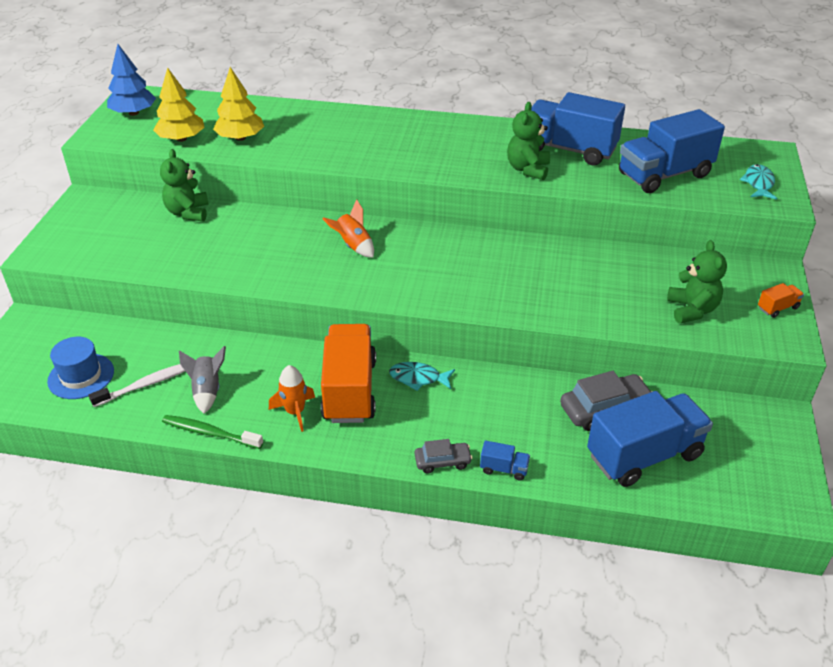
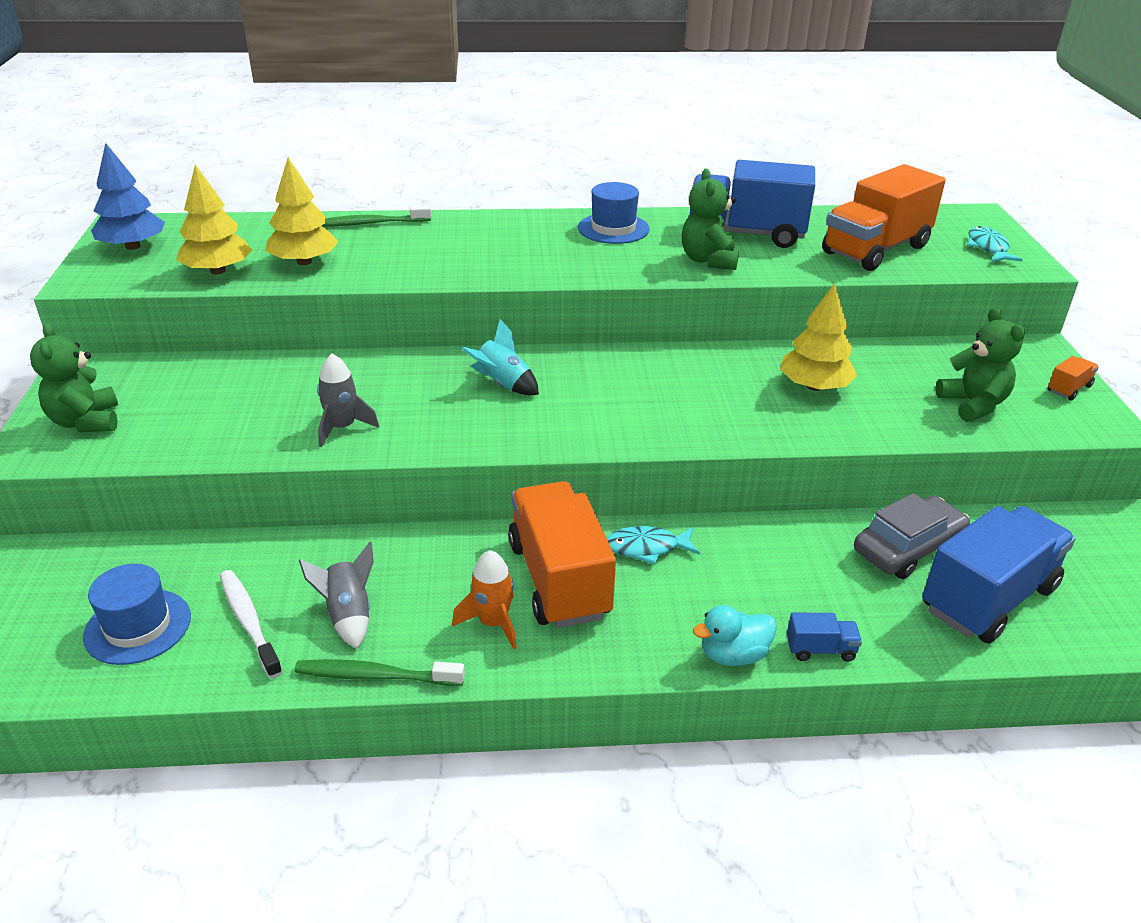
camera: 15 degrees left, 5 degrees down
(146, 384) = (249, 622): white toothbrush -> white toothbrush turned 75 degrees counterclockwise
(188, 213) = (247, 371): green teddy bear -> green teddy bear (86, 422)
(234, 263) = (342, 427): none -> grey rocket
(297, 111) = (370, 223): none -> green toothbrush
(353, 246) = (503, 384): orange rocket -> turquoise rocket
(442, 462) = (733, 655): grey car -> turquoise duck
(470, 134) = (613, 228): none -> blue hat
(577, 278) = (814, 386): none -> yellow tree
(664, 175) = (875, 250): blue truck -> orange truck

